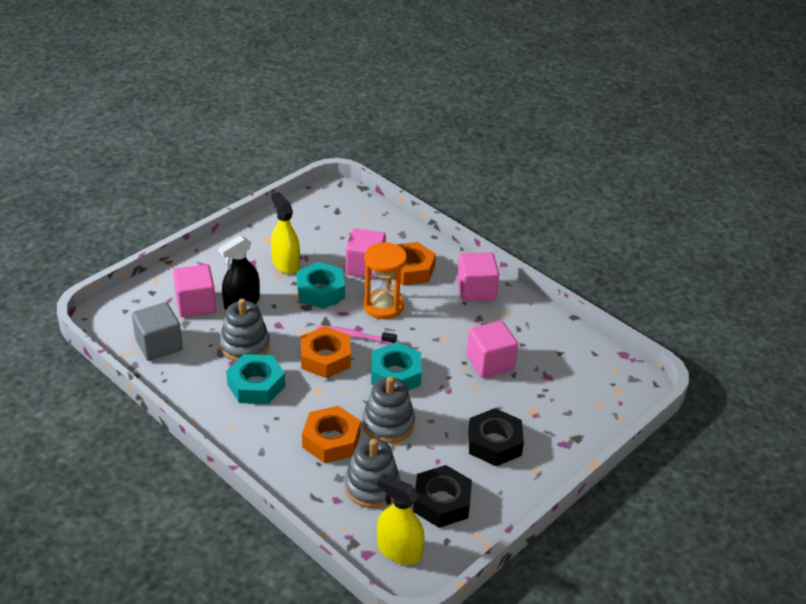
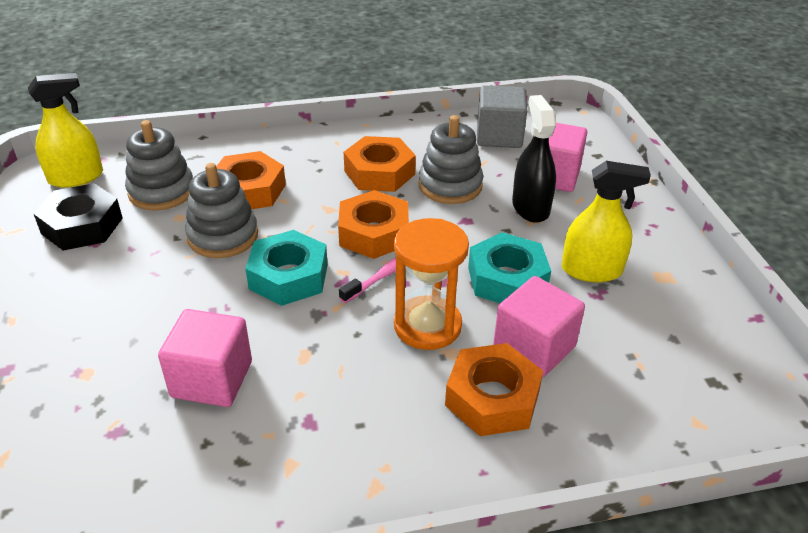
camera: 125 degrees right, 0 degrees up
(256, 385) = (379, 173): turquoise nut -> orange nut
(476, 290) = (376, 459): pink cube -> none
(494, 443) = (91, 305): black nut -> none

